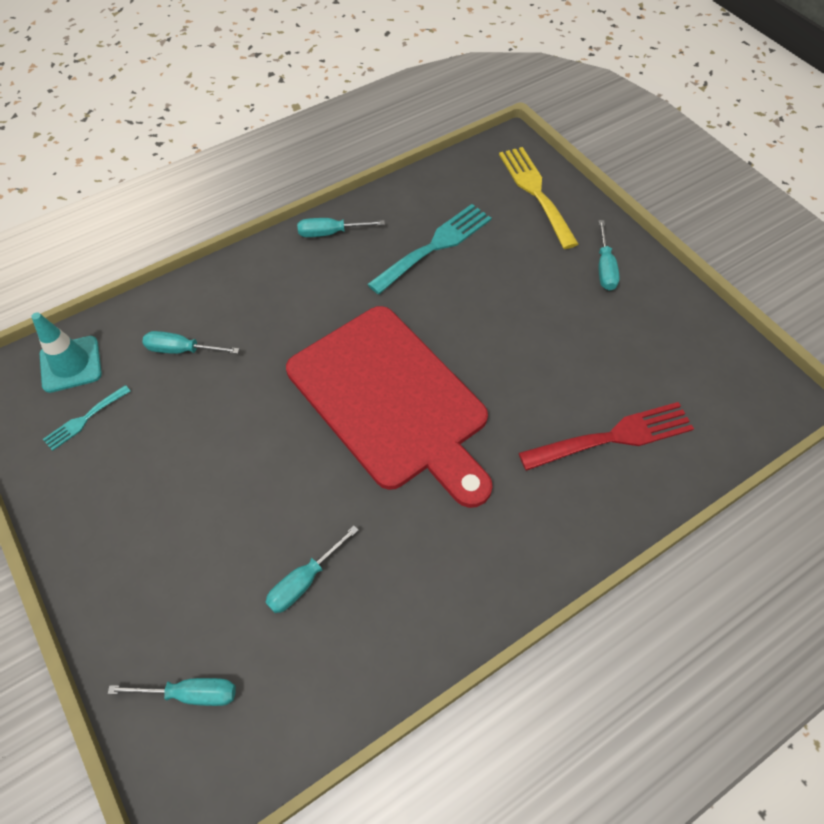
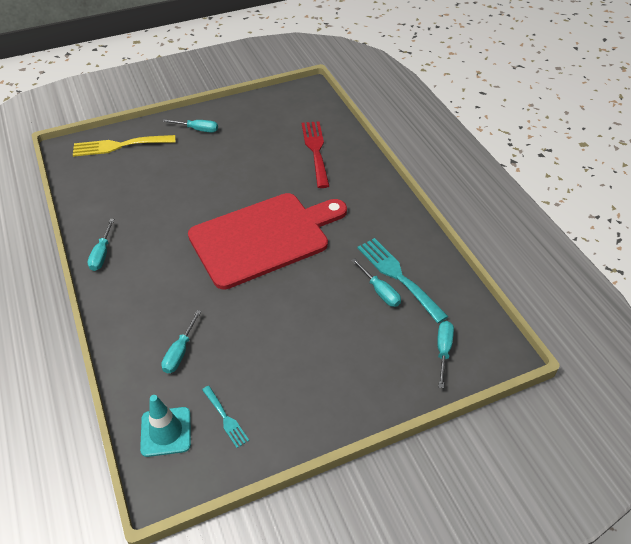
camera: 80 degrees left, 10 degrees down
(435, 246) = (143, 200): turquoise fork -> turquoise fork (398, 276)

